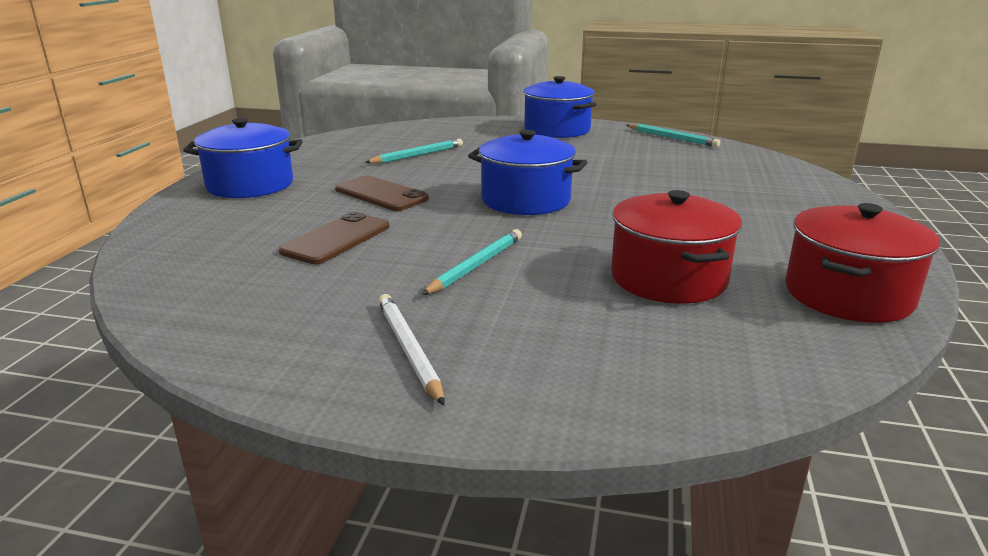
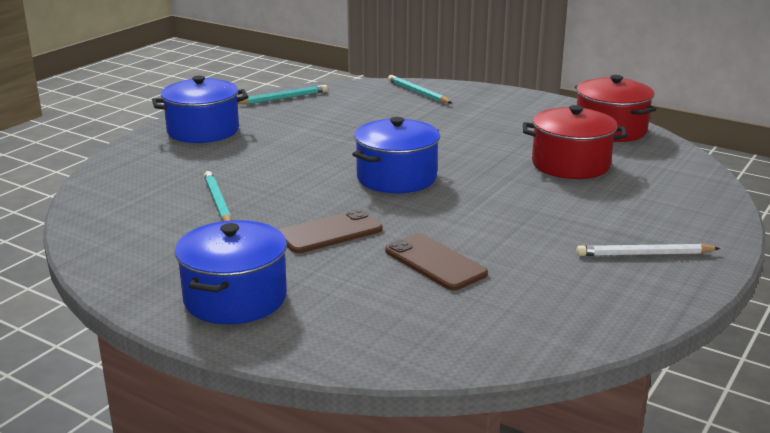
camera: 70 degrees left, 0 degrees up
(476, 265) = (522, 216): turquoise pencil -> turquoise pencil (418, 92)

